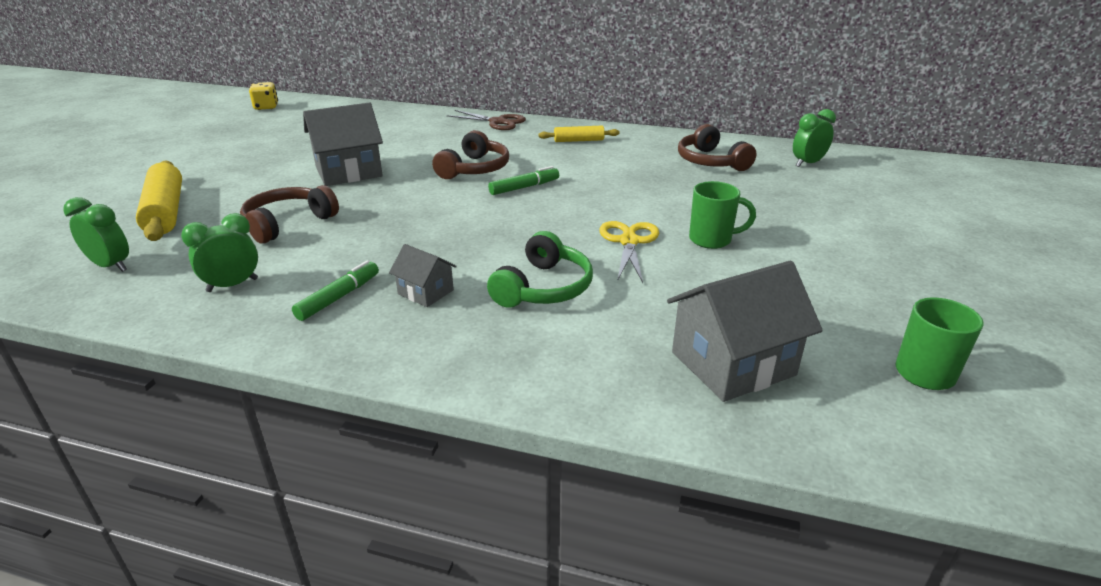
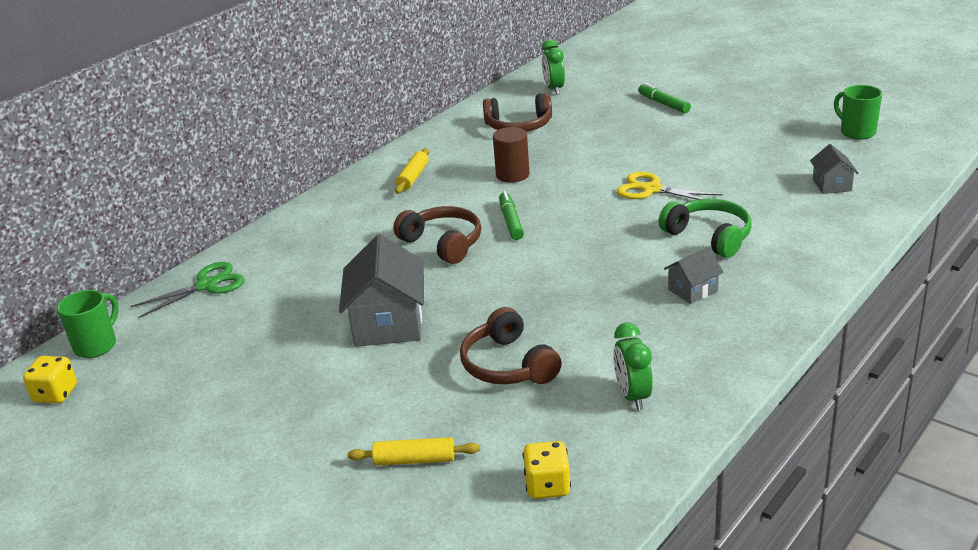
camera: 65 degrees left, 0 degrees up
(111, 266) = (547, 486): green clock -> yellow dice
(165, 212) = (415, 460): yellow rolling pin -> yellow rolling pin, size x0.56
(339, 297) = (683, 334): green marker -> green marker (663, 104)
(391, 114) = (206, 285): none -> green scissors
(497, 122) = (312, 215): brown scissors -> none
(611, 174) = (512, 175): none -> brown cylinder
(712, 240) = (666, 157): green mug -> green mug (96, 345)
(733, 363) = (832, 185): grey house -> grey house, size x0.53

